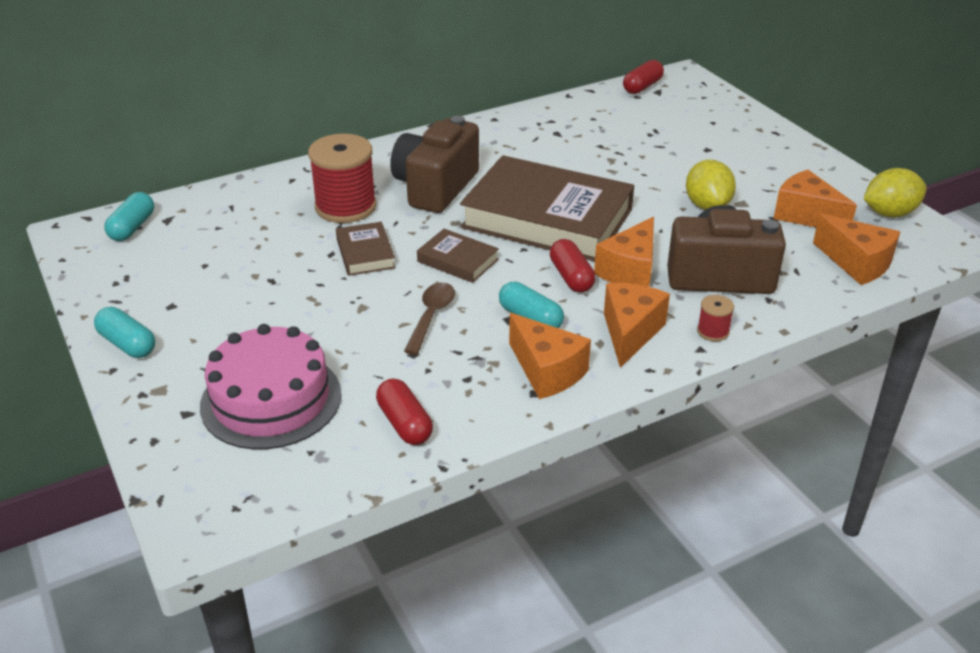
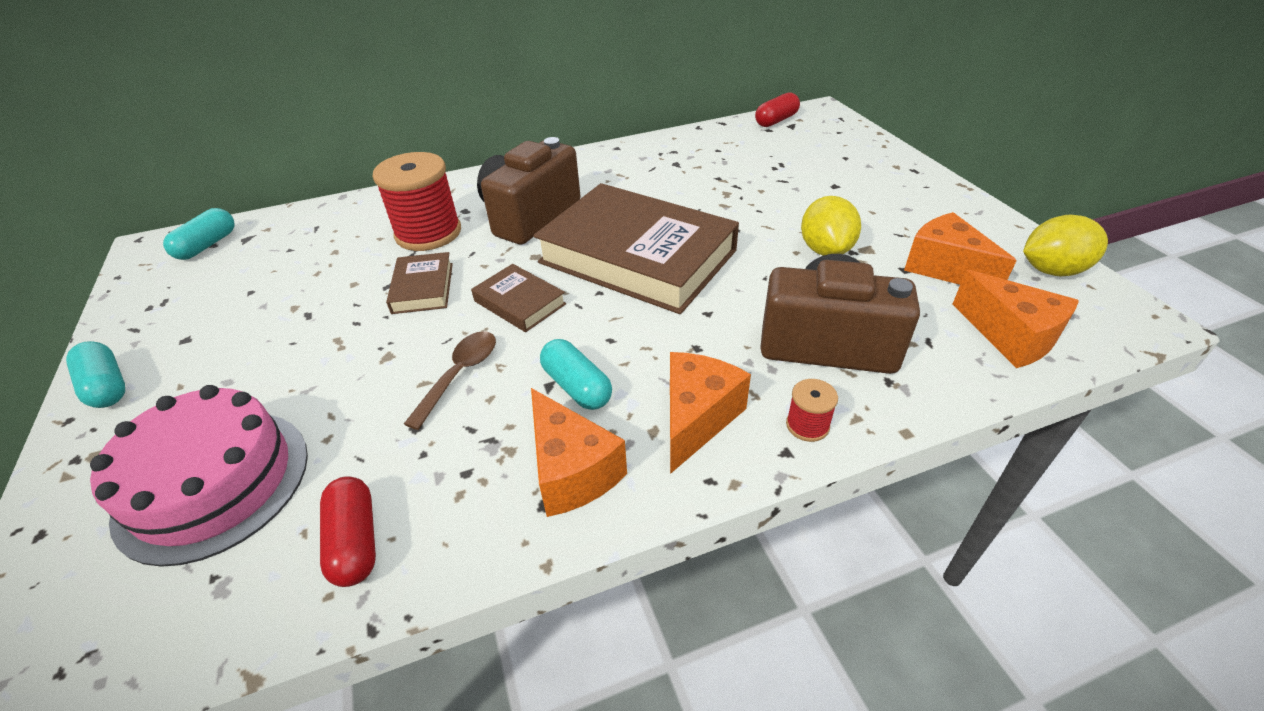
camera: 10 degrees right, 5 degrees up
(571, 277) = (643, 332): red capsule -> none
(630, 271) = (716, 328): orange cheese -> none

